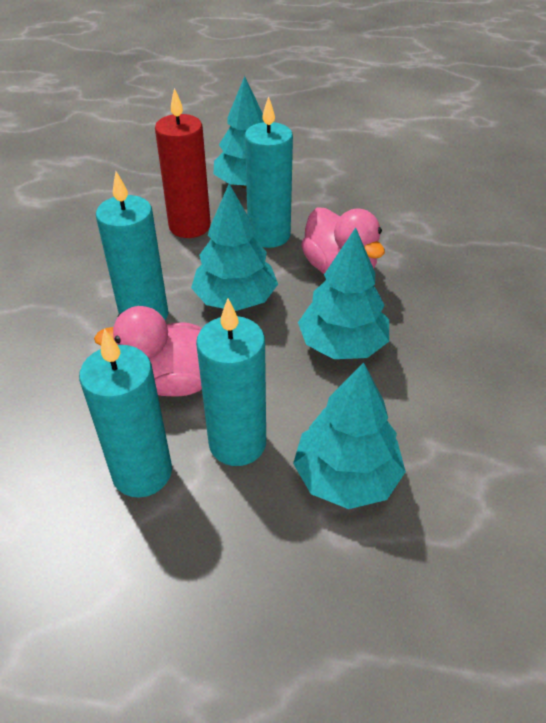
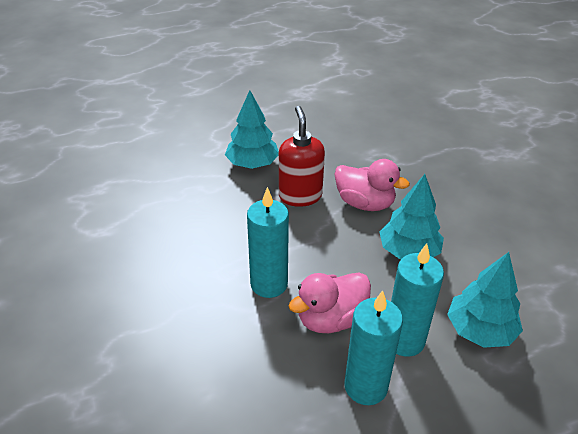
camera: 30 degrees left, 5 degrees down
(189, 226) = (240, 209): red candle -> none
(235, 299) = (318, 248): turquoise tree -> none
(269, 235) = (300, 196): turquoise candle -> red soap dispenser

